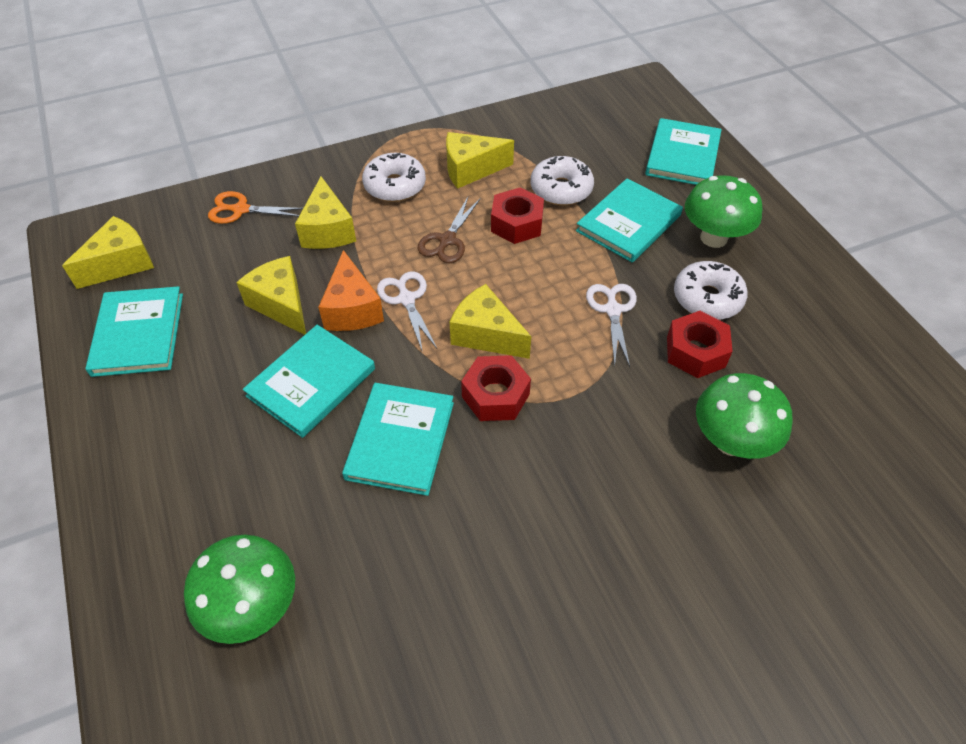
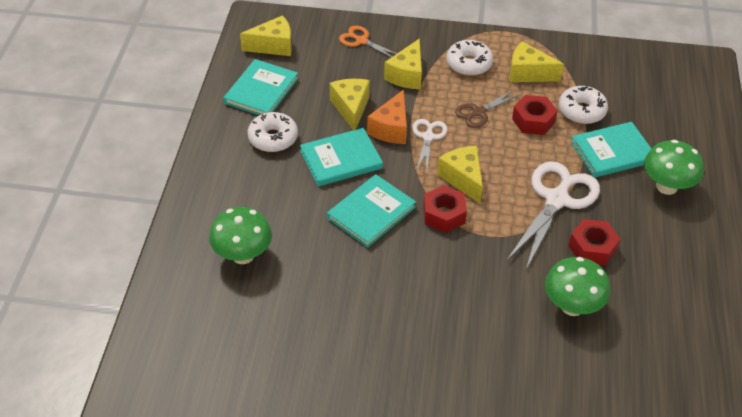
camera: 30 degrees right, 5 degrees down
(612, 310) = (556, 200): white scissors -> white scissors, size x1.86
(682, 156) = (692, 124): turquoise book -> none
(707, 298) = (628, 221): white donut -> white donut (273, 138)

